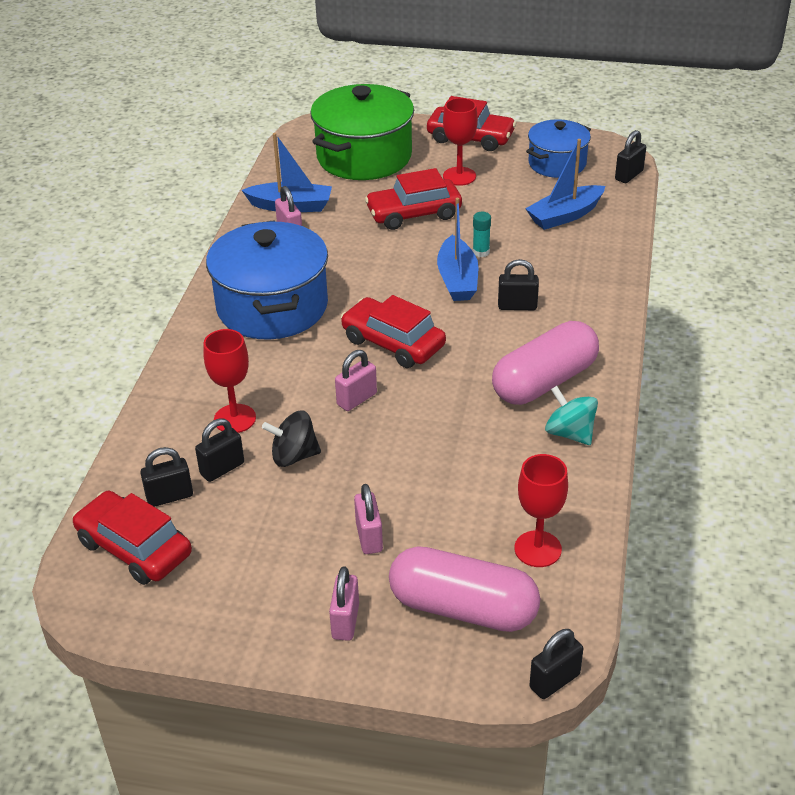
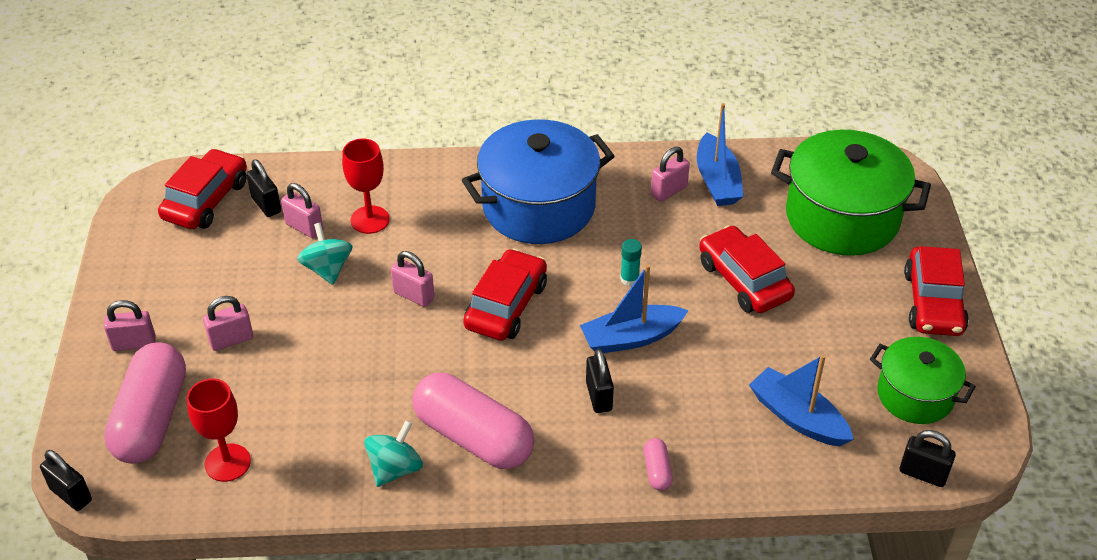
camera: 75 degrees right, 5 degrees up
(222, 468) = (304, 227): black padlock -> pink padlock
(294, 456) = (327, 269): black spinning top -> turquoise spinning top
(459, 176) = (840, 306): red goblet -> none
(481, 252) = (690, 350): turquoise glue stick -> turquoise glue stick (629, 279)
(557, 163) = (915, 395): blue pot -> green pot
(602, 289) = (657, 471): none -> pink capsule

